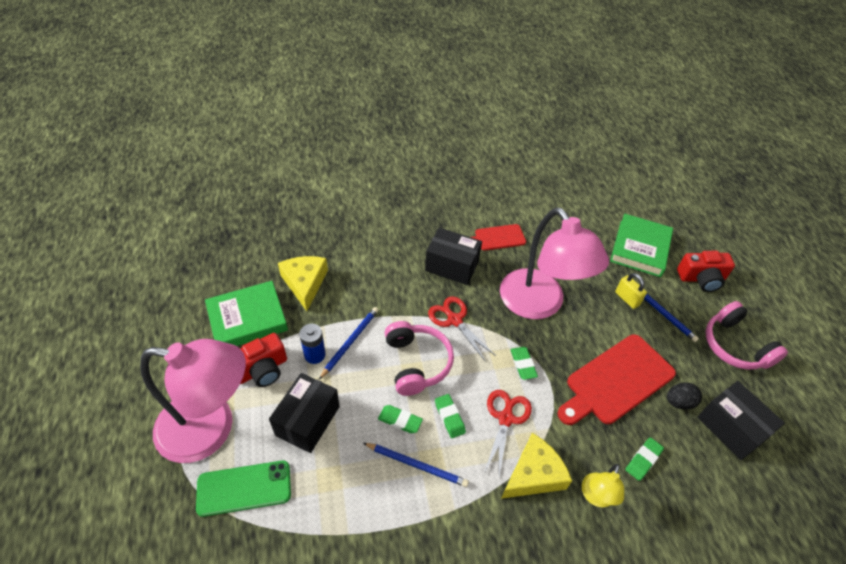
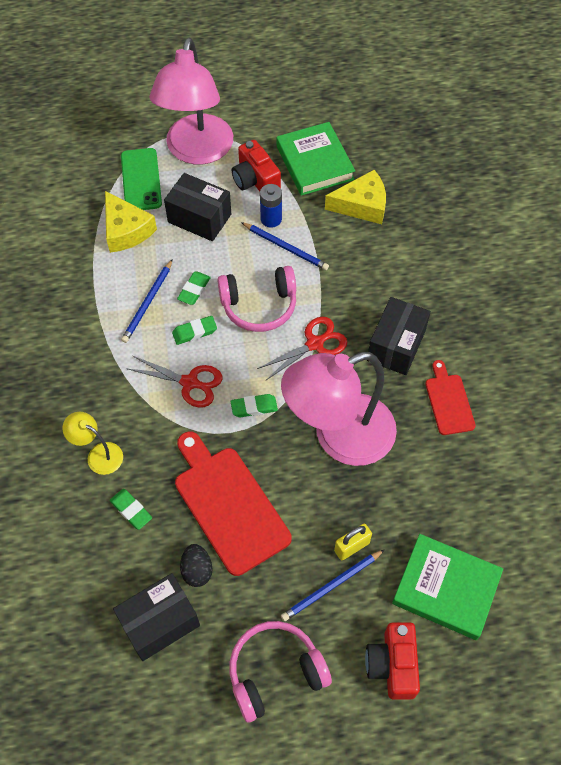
camera: 95 degrees right, 10 degrees up
(534, 474) = (128, 401): yellow cheese -> yellow cheese (126, 230)

